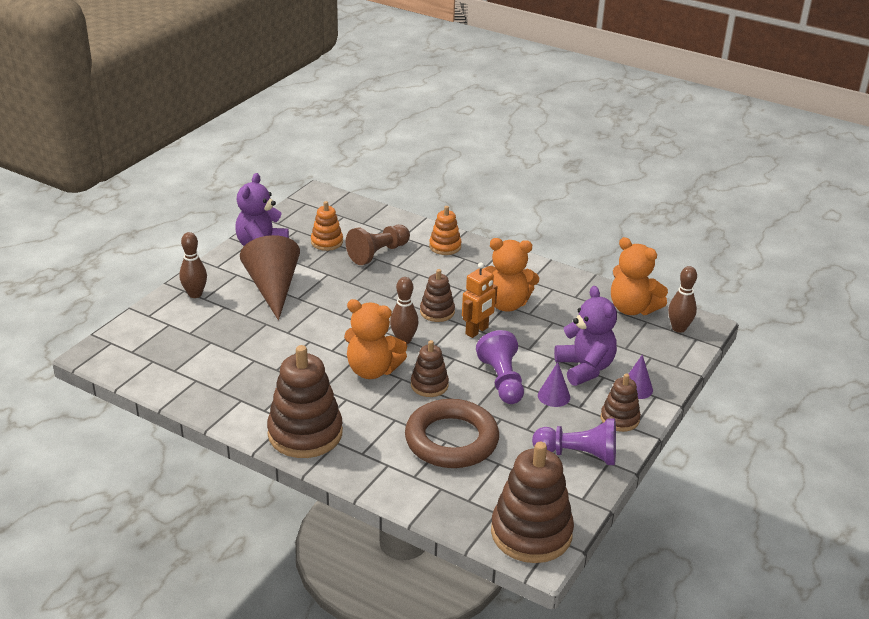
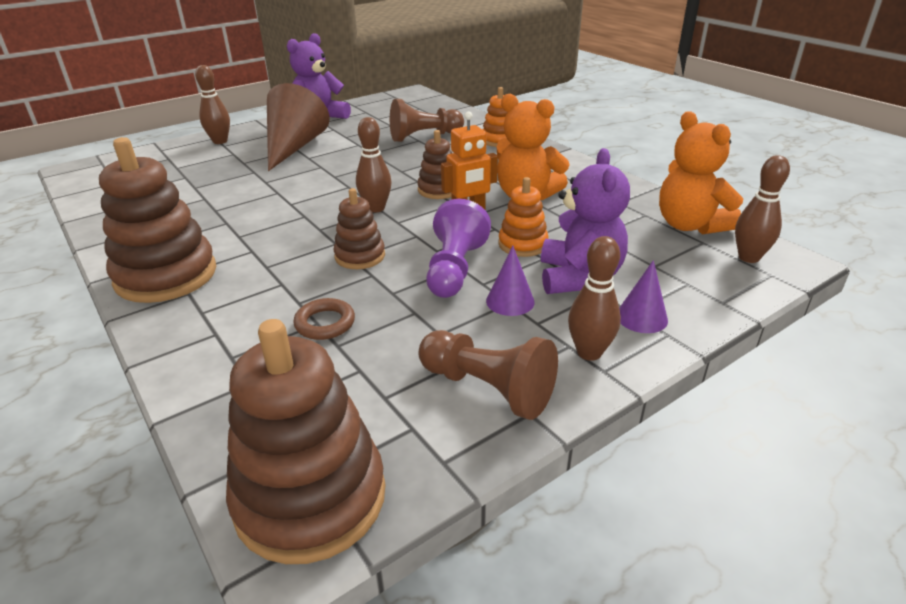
camera: 25 degrees right, 0 degrees up
(327, 242) = (383, 123): orange stacking toy -> orange stacking toy (522, 244)
(372, 370) = (311, 229): orange teddy bear -> none
(451, 440) = (325, 323): brown ring -> brown ring, size x0.44
(578, 455) = (488, 388): purple pawn -> brown pawn
(619, 419) = (589, 352): brown stacking toy -> brown bowling pin

